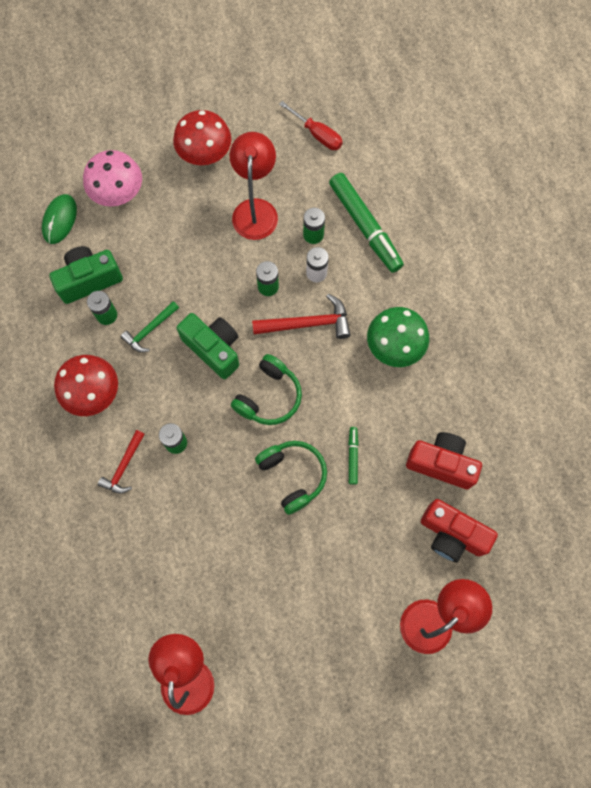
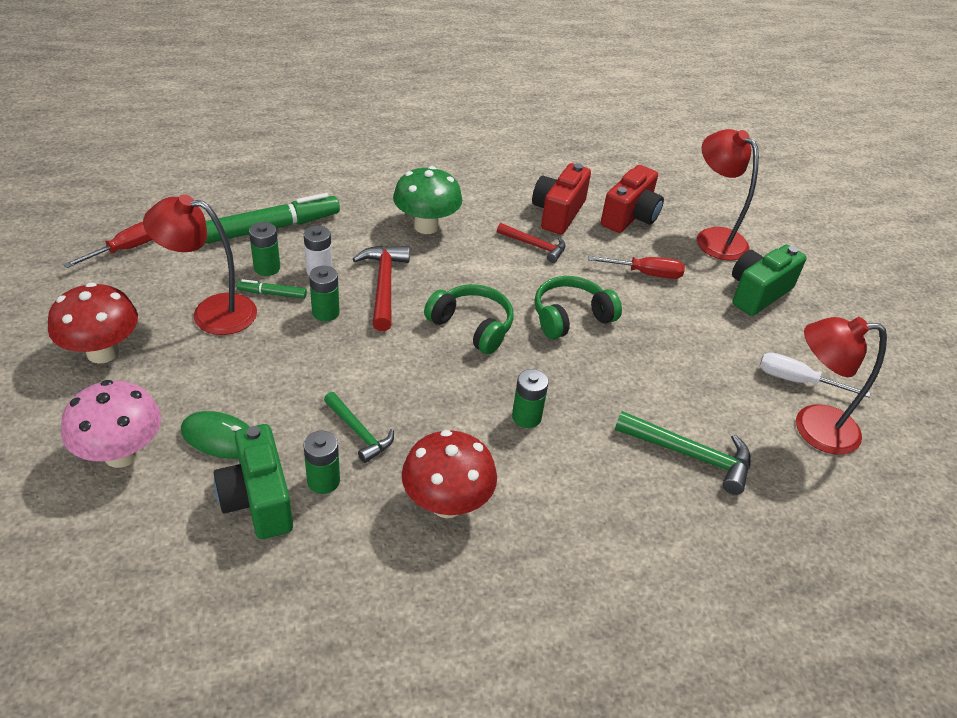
camera: 90 degrees left, 30 degrees down
(60, 220) = (134, 535): green mouse -> green mouse (220, 438)
(124, 466) = (557, 474): red hammer -> red hammer (534, 246)
(150, 565) = (690, 455): none -> green hammer
(213, 349) = (400, 369): green camera -> green camera (757, 293)
(242, 668) = (795, 380): none -> white screwdriver
(352, 456) = (549, 270): green marker -> green marker (272, 294)
(364, 545) = (646, 274): none -> red screwdriver

